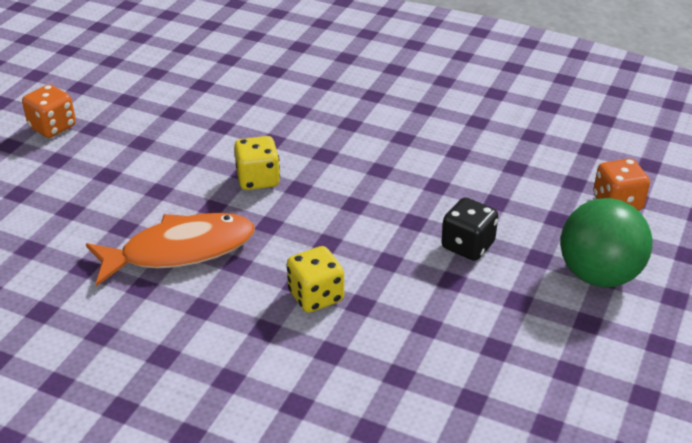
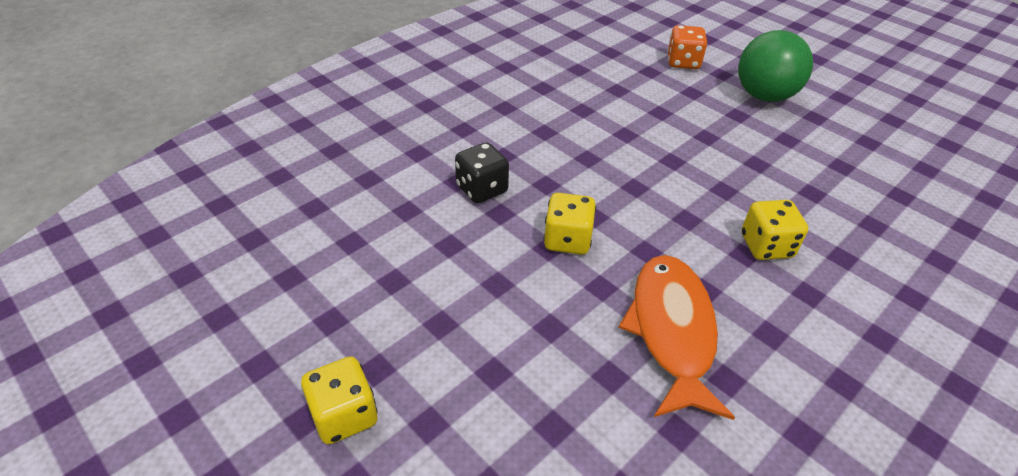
camera: 70 degrees left, 5 degrees up
(52, 127) = (344, 415): orange dice -> yellow dice
(467, 246) = (715, 142): black dice -> black dice (482, 189)

